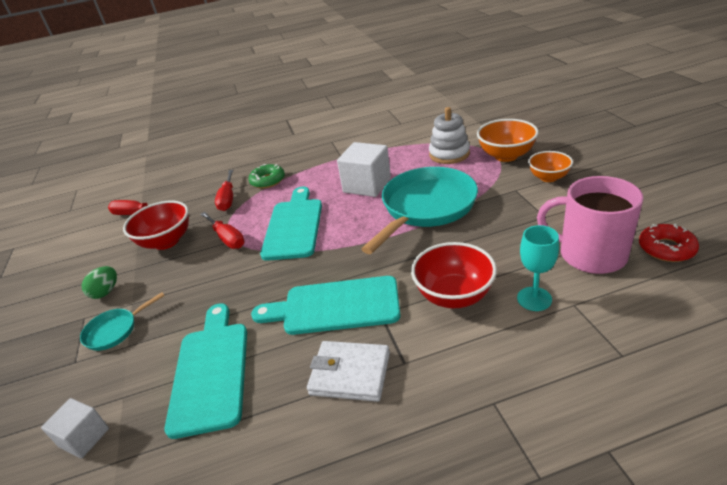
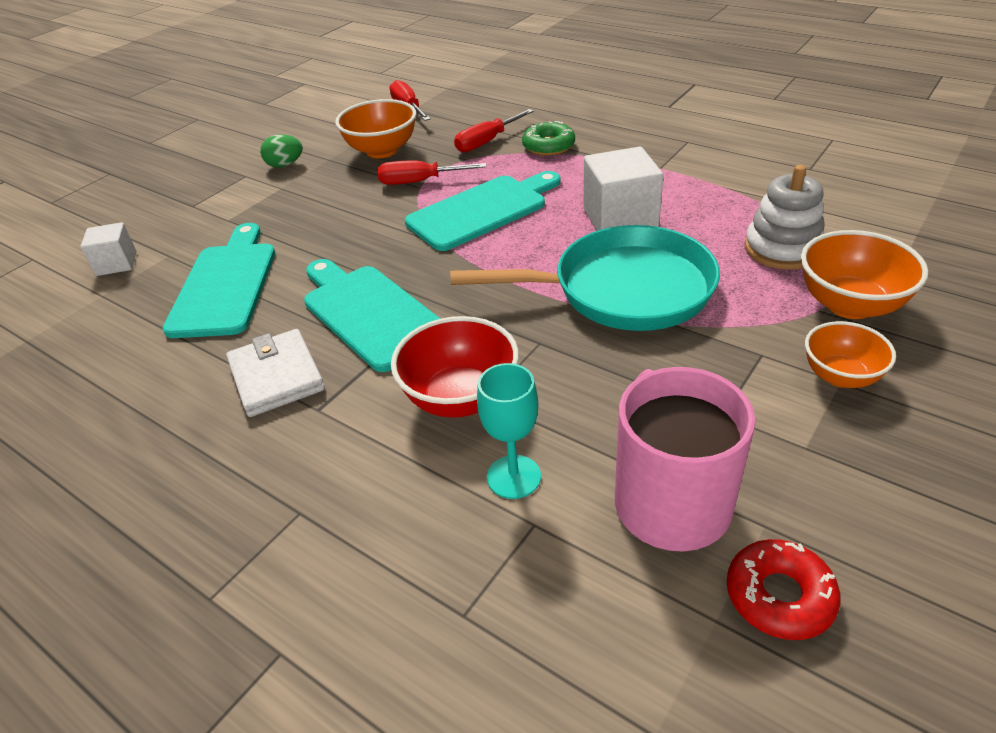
camera: 50 degrees right, 5 degrees up
(115, 330) = (241, 201): turquoise pan -> none
(166, 241) = (382, 151): red bowl -> orange bowl
(211, 371) = (225, 285): turquoise cutting board -> turquoise cutting board turned 45 degrees counterclockwise
(227, 238) = (419, 182): red screwdriver -> red screwdriver turned 75 degrees clockwise

